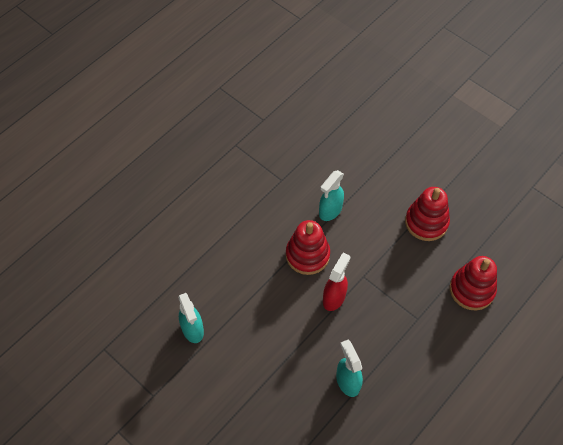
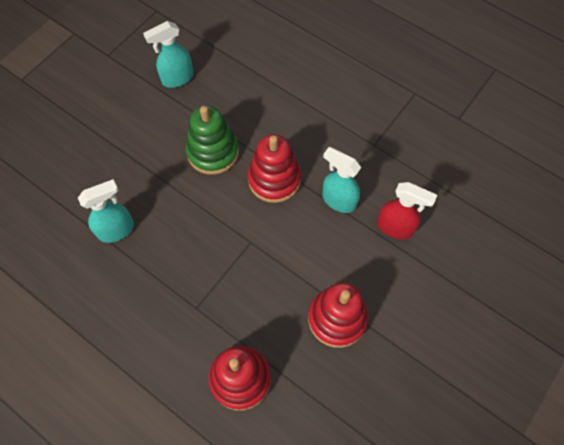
camera: 85 degrees right, 5 degrees up
(276, 301) = (213, 152): none -> green stacking toy
(334, 297) = (220, 211): red spray bottle -> red spray bottle (395, 227)

